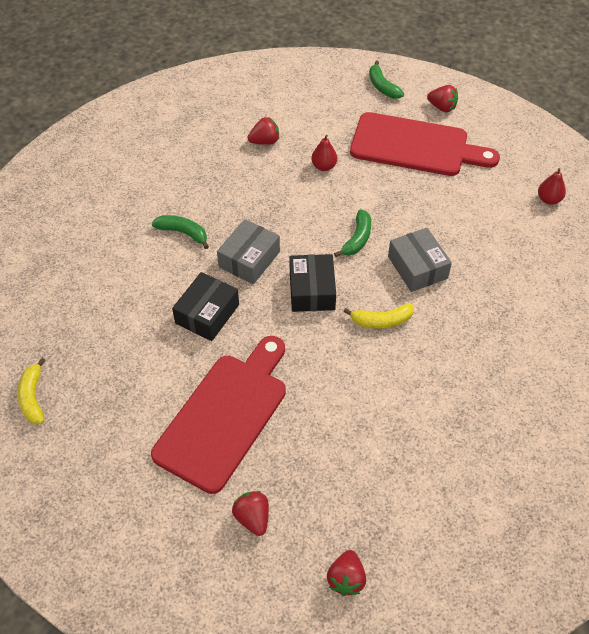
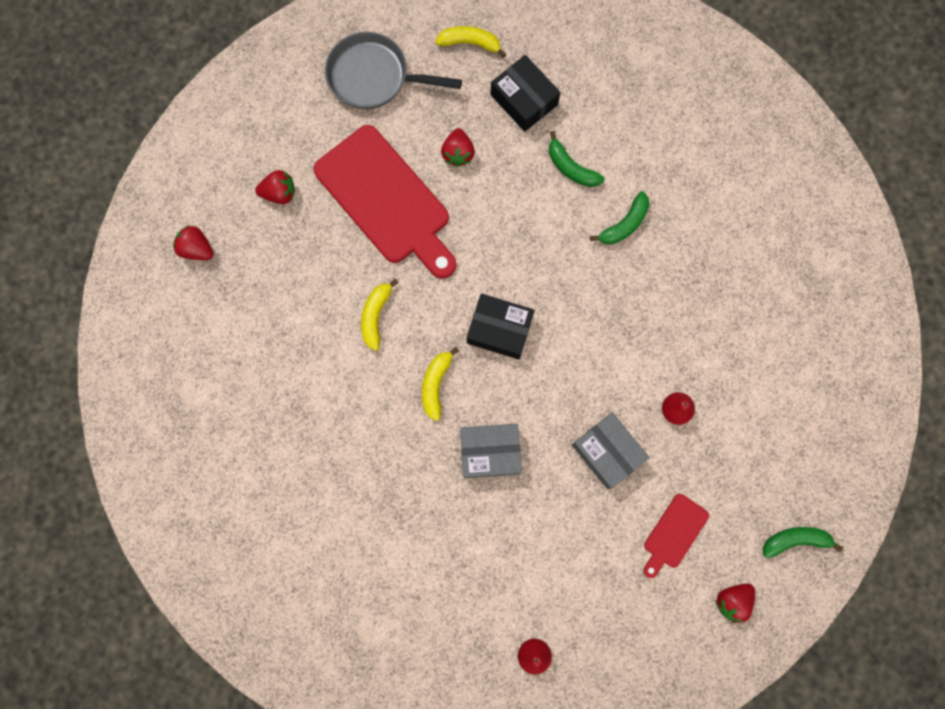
camera: 110 degrees right, 25 degrees up
(92, 473) = (374, 77): none -> grey pan
(207, 314) = (508, 218): black box -> black box (524, 100)
(249, 259) = (563, 280): grey box -> grey box (607, 452)
(265, 141) = (739, 356): red strawberry -> red strawberry (458, 153)
(342, 386) = (376, 316): none -> yellow banana
(357, 239) = (552, 404): green banana -> green banana (571, 167)
(415, 146) = (674, 533): red cutting board -> red cutting board, size x0.47

